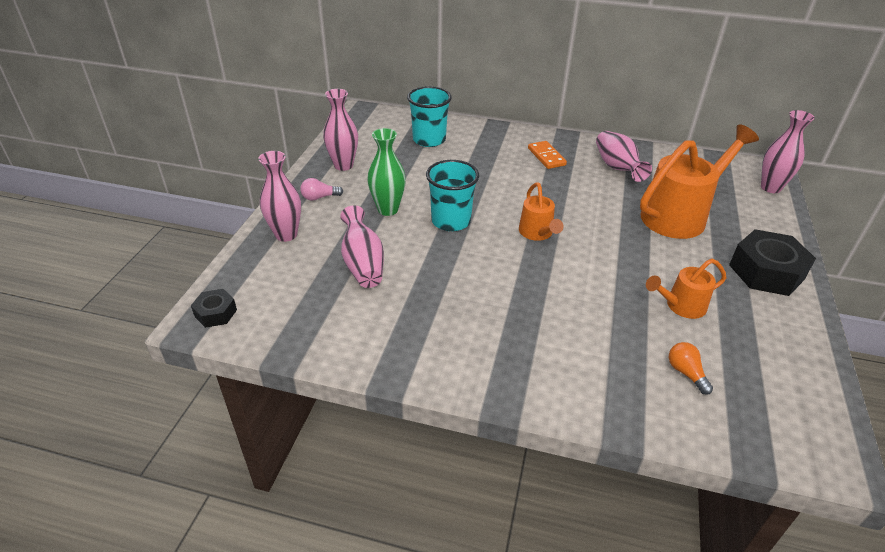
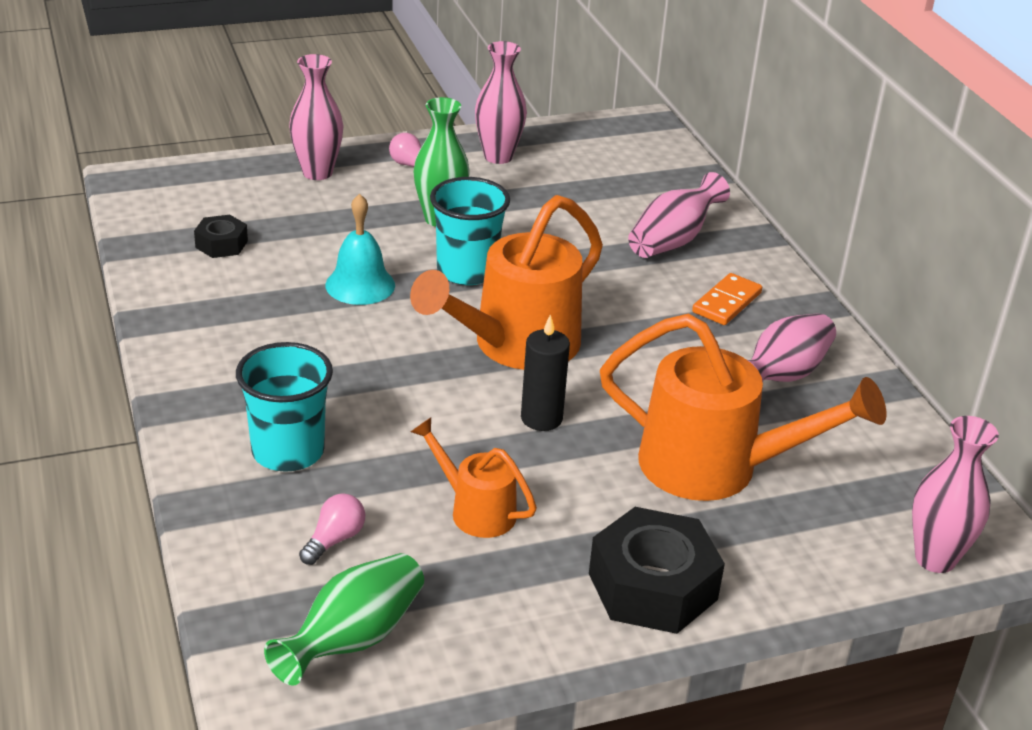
camera: 55 degrees right, 5 degrees down
(216, 313) = (152, 184): black nut -> black nut (221, 244)
(363, 264) = (316, 239): pink vase -> pink vase (673, 240)
(429, 140) = (641, 195): turquoise cup -> turquoise cup (288, 451)
(431, 265) = (360, 285): none -> turquoise bell
(537, 233) = (515, 346): orange watering can -> orange watering can, size x1.91
(610, 251) = (541, 418): none -> black candle
(686, 373) = (334, 540): orange light bulb -> pink light bulb
(782, 399) = (353, 639): none -> green vase

